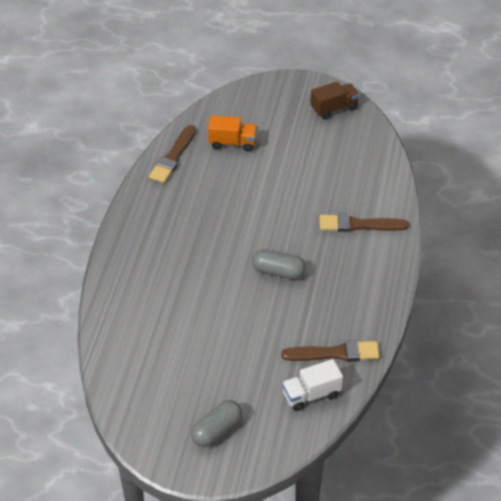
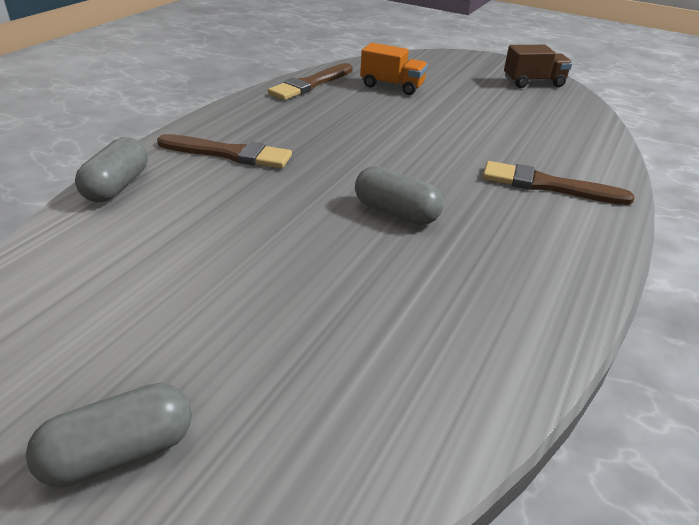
camera: 15 degrees right, 10 degrees down
(110, 295) = (117, 186): none -> grey capsule
(311, 394) = (378, 429): white truck -> none
(335, 353) = (459, 357): brown brush -> brown brush (229, 154)

